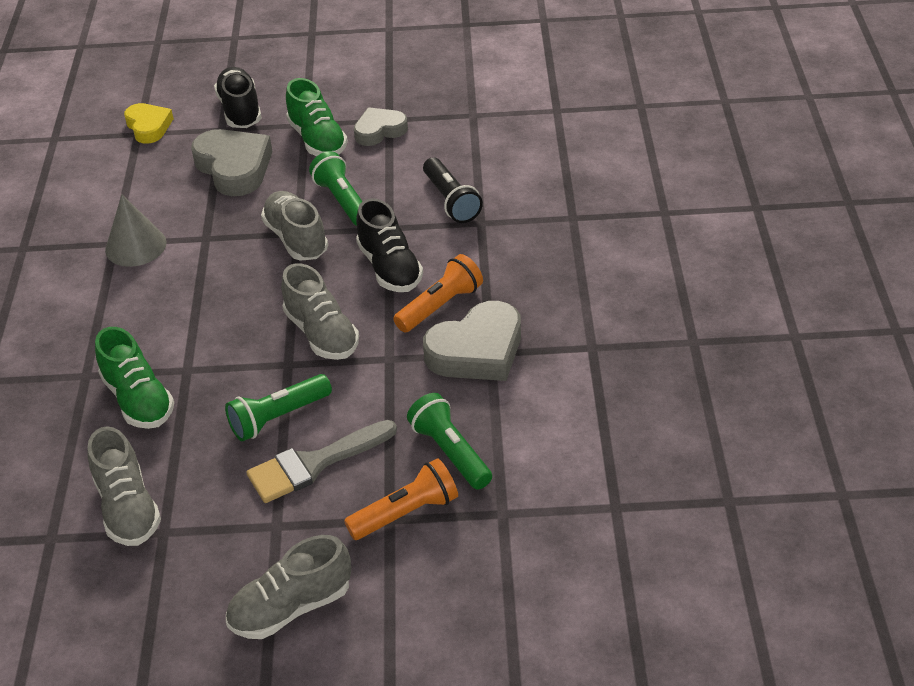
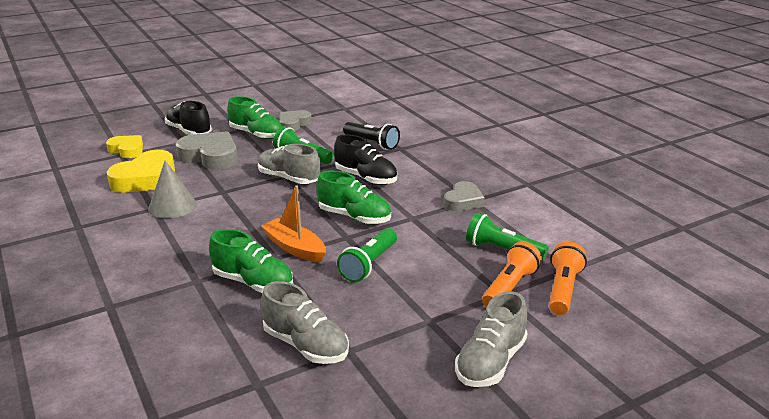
camera: 30 degrees left, 15 degrees down
(137, 188) = (146, 179): none -> yellow heart
(218, 361) = (295, 248): none -> orange boat
(314, 464) = (420, 281): grey brush -> none
(322, 334) = (354, 217): grey shoe -> green shoe
(440, 306) = (417, 187): orange flashlight -> orange flashlight (563, 289)
(477, 351) = (463, 201): grey heart -> grey heart, size x0.62

